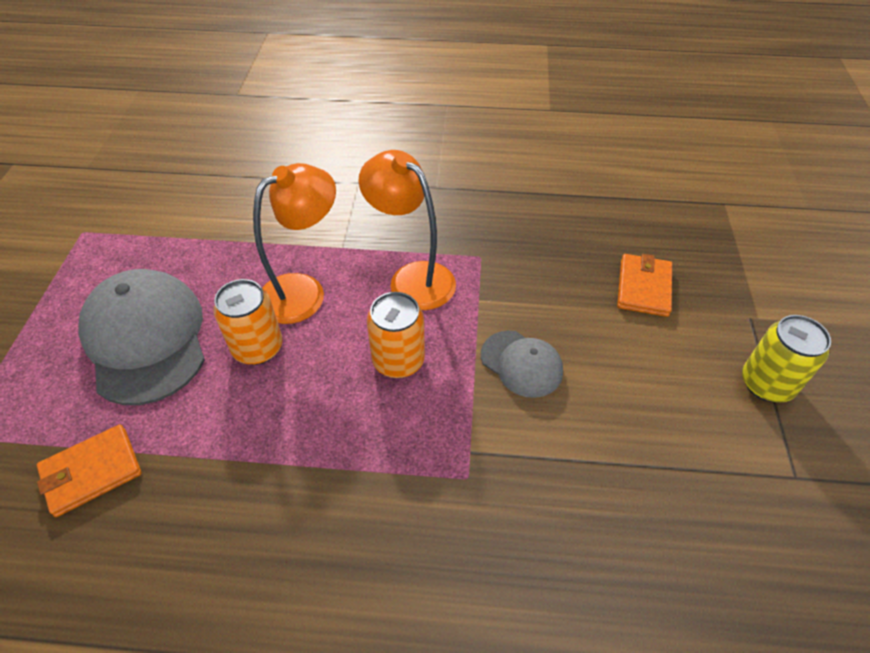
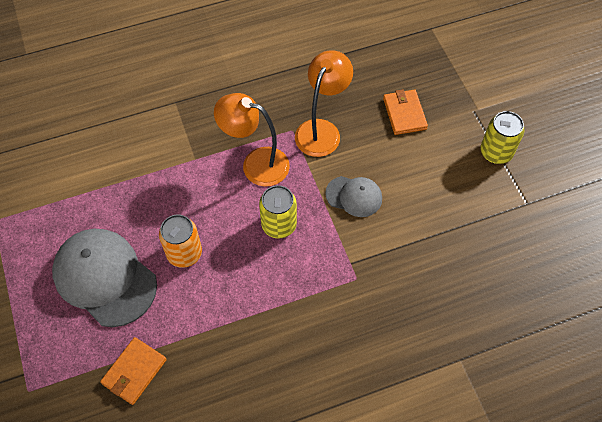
camera: 25 degrees left, 10 degrees up
(304, 291) = (189, 202): orange lamp -> orange lamp (321, 130)
(398, 361) = (279, 225): orange can -> yellow can

